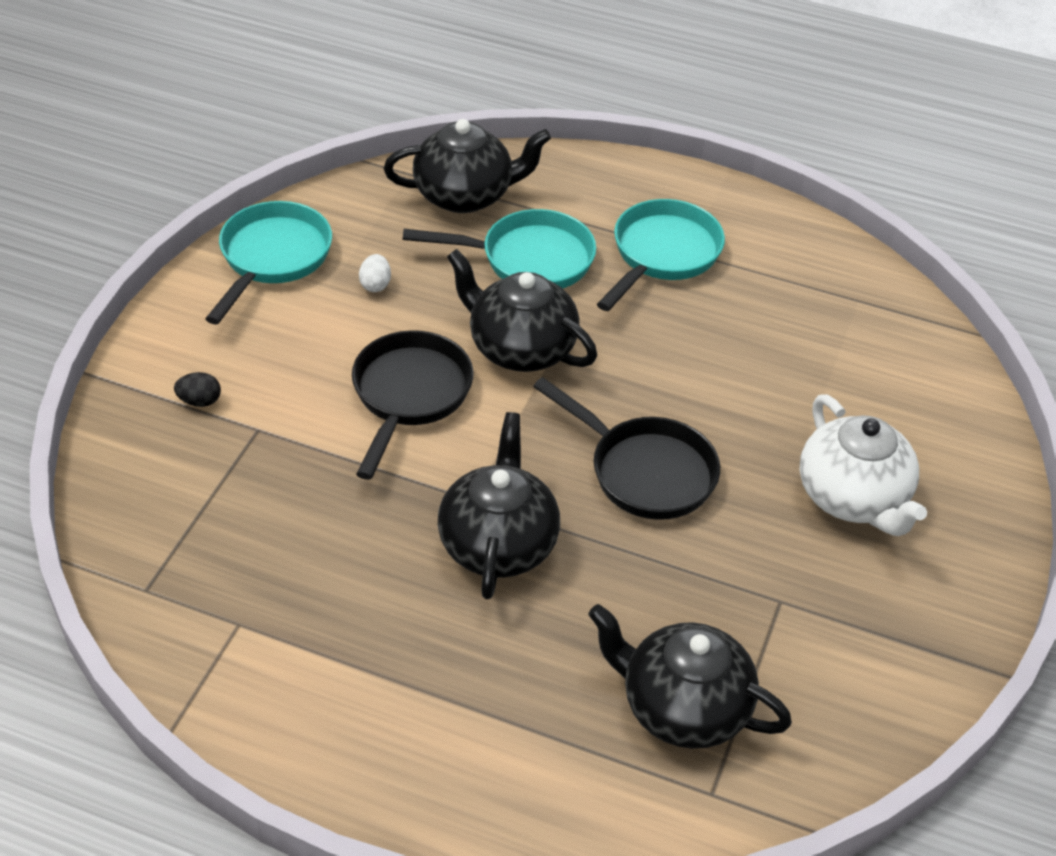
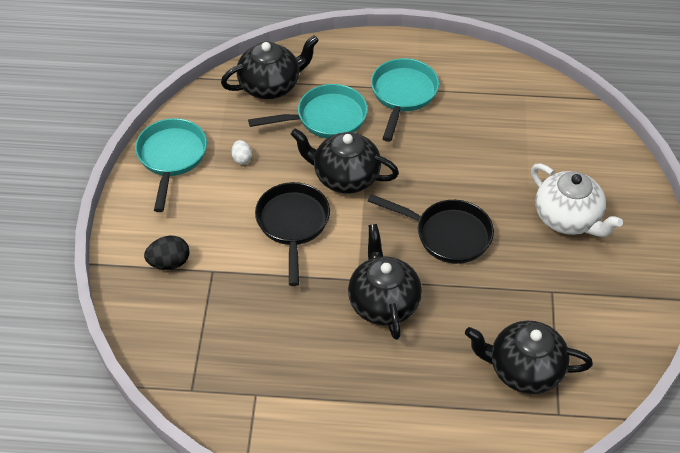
camera: 15 degrees left, 5 degrees up
(200, 401) = (169, 263): black egg -> black egg, size x1.55

